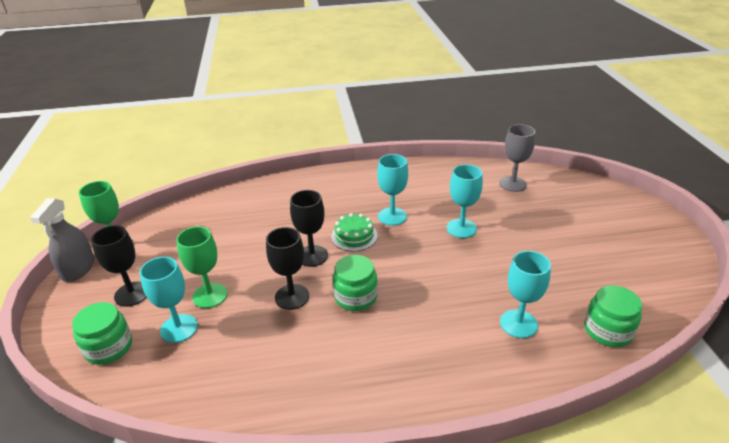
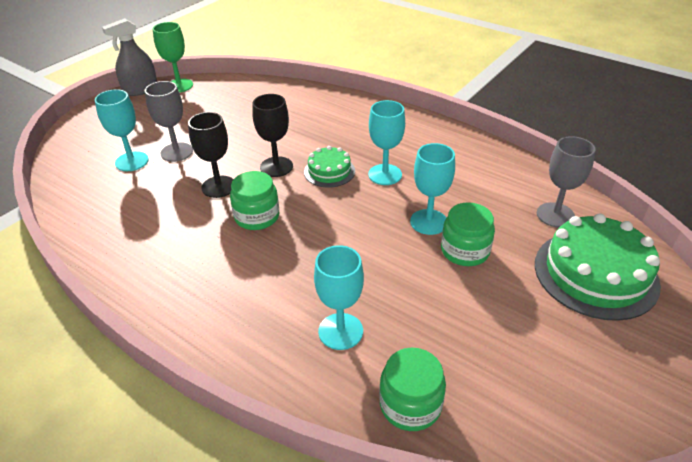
camera: 45 degrees right, 5 degrees up
(109, 347) = (87, 148): green jar -> green jar (465, 251)
(132, 294) = (142, 123): black goblet -> none
(210, 295) = (177, 152): green goblet -> grey goblet
(572, 202) = (595, 273): none -> green cake

